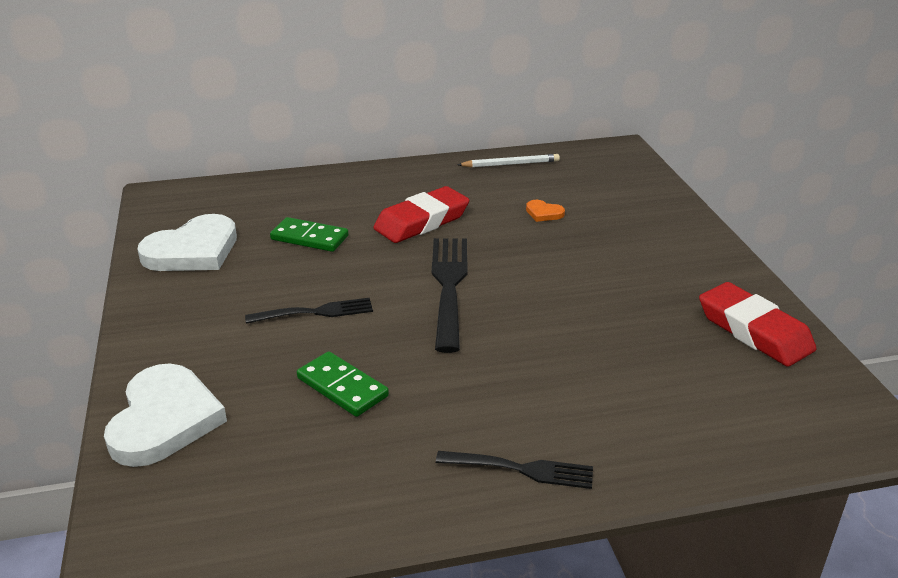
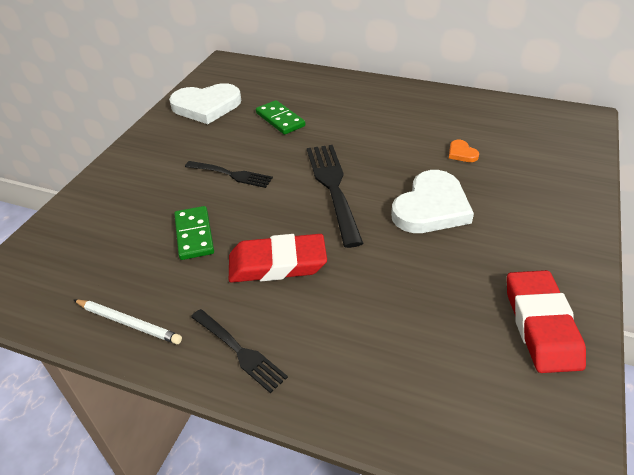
camera: 35 degrees right, 10 degrees up
(164, 420) = (85, 213): white heart -> white heart (431, 207)
(422, 221) = (364, 131): red eraser -> red eraser (277, 264)
(449, 286) = (333, 188): black fork -> black fork turned 45 degrees counterclockwise
(510, 164) = (476, 105): white pencil -> white pencil (128, 323)

